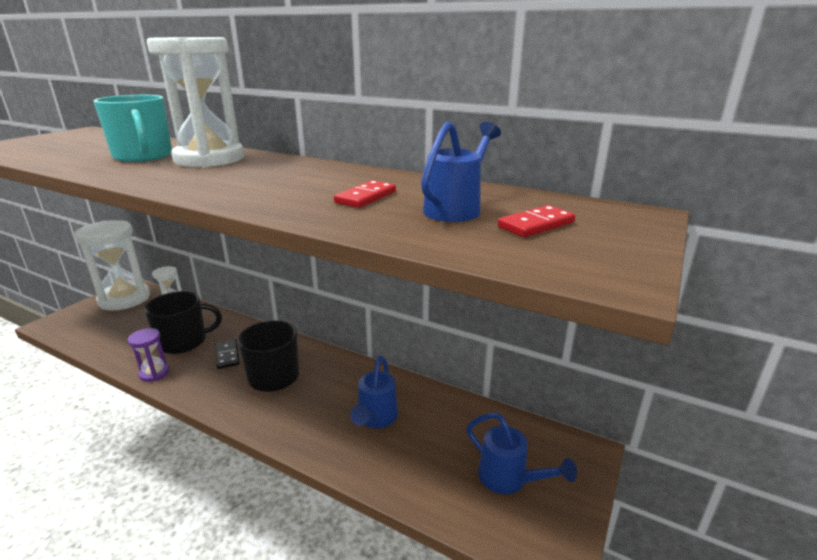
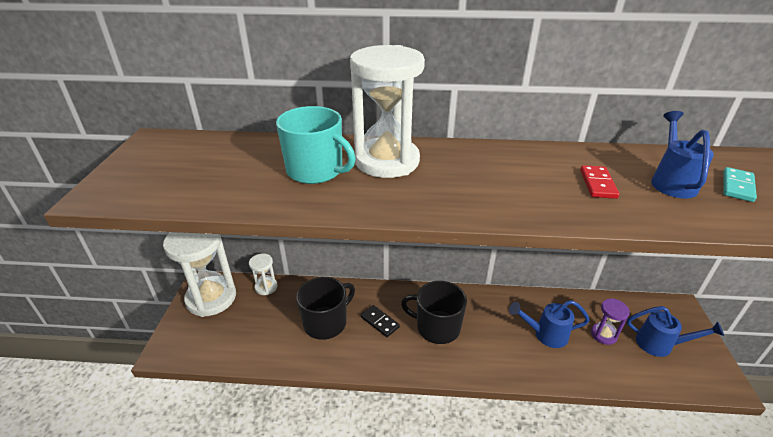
camera: 25 degrees left, 10 degrees up
(154, 373) = (337, 362): purple hourglass -> purple hourglass (603, 335)
(375, 419) = (545, 334): blue watering can -> blue watering can turned 105 degrees clockwise
(536, 224) = (737, 186): red domino -> turquoise domino

